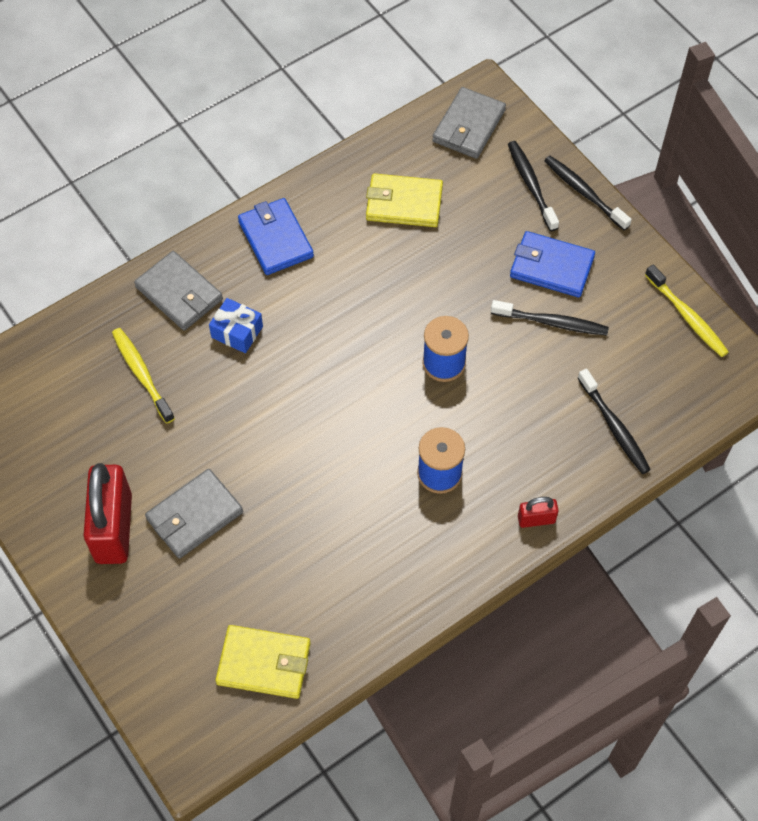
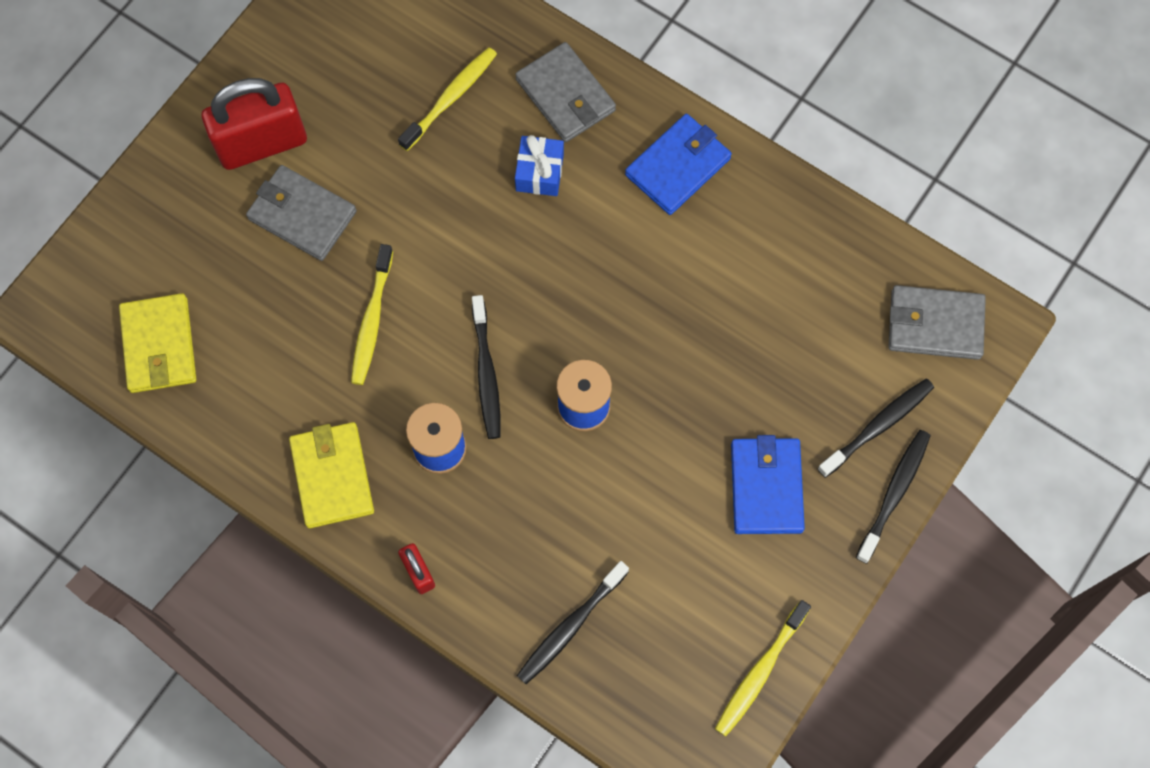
camera: 70 degrees right, 10 degrees up
(179, 293) = (566, 95): grey wallet -> grey wallet turned 60 degrees counterclockwise
(311, 490) = (372, 321): none -> yellow toothbrush
(404, 203) = (786, 288): yellow wallet -> yellow wallet (332, 476)
(552, 322) = (687, 511): black toothbrush -> black toothbrush (486, 373)

